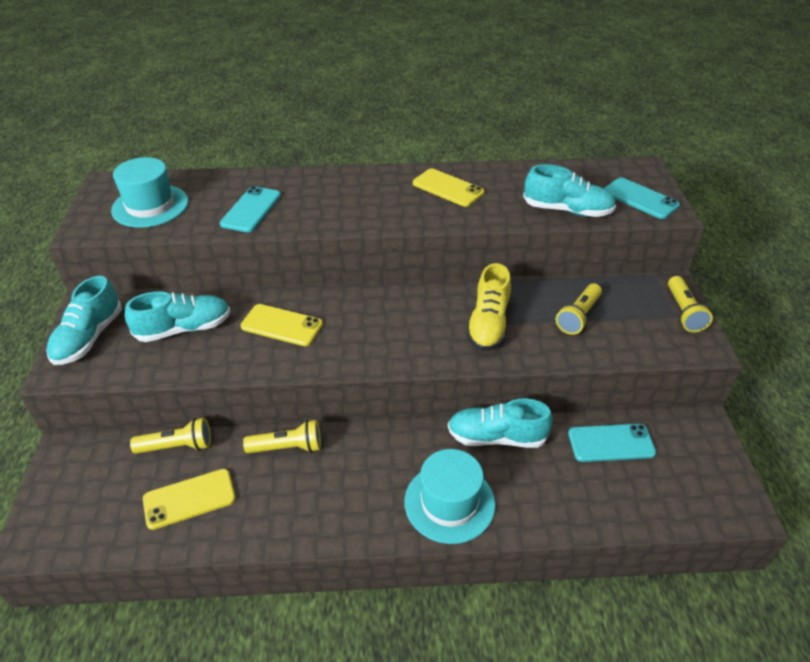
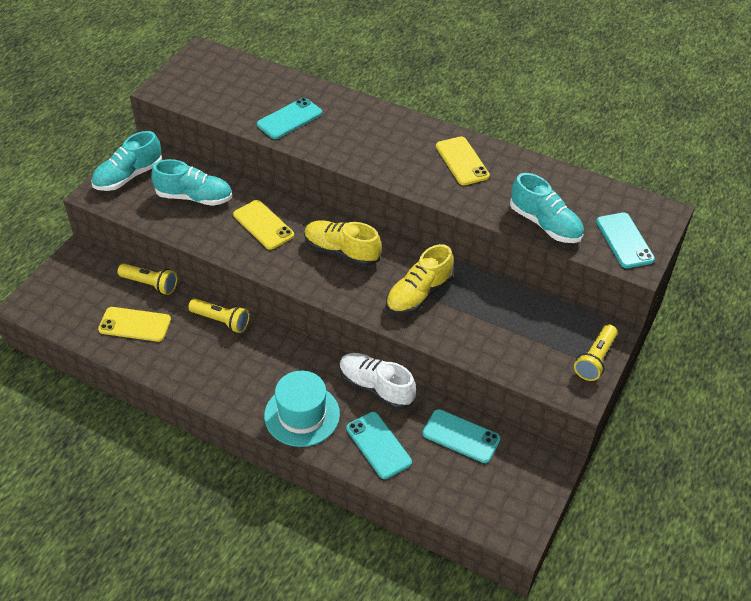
camera: 30 degrees right, 5 degrees up
(150, 206) = (219, 86): turquoise hat -> none
(382, 317) = (341, 252): none -> yellow shoe
(496, 437) = (376, 388): turquoise shoe -> white shoe
(548, 493) = (378, 445): none -> turquoise phone
(578, 317) = (499, 322): yellow flashlight -> none

